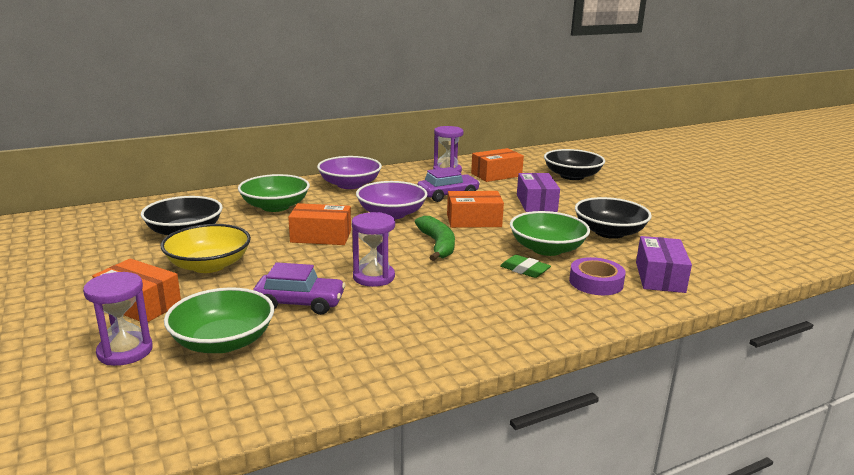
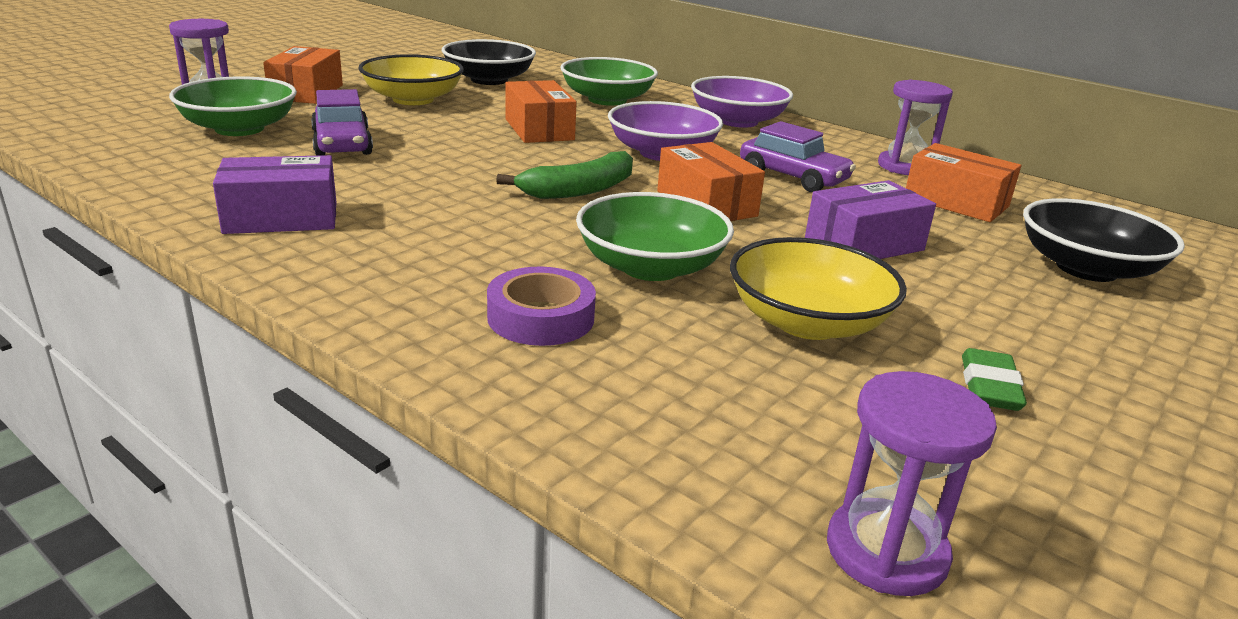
camera: 65 degrees right, 5 degrees up
(373, 277) = (438, 167): purple hourglass -> purple hourglass (886, 551)
(524, 270) = (542, 255): green eraser -> green eraser (989, 387)
(609, 232) = (807, 322): black bowl -> yellow bowl
(660, 277) = (624, 386): purple box -> purple box (281, 218)

